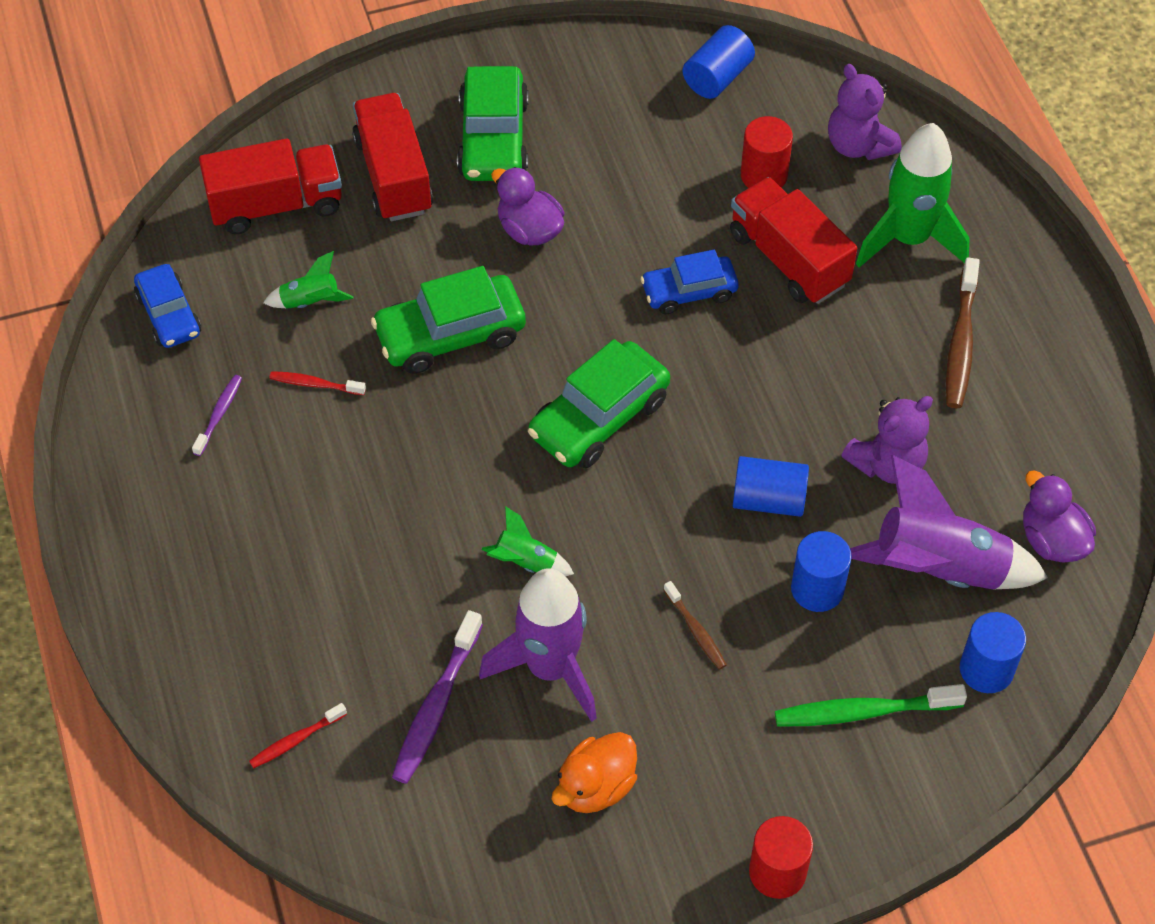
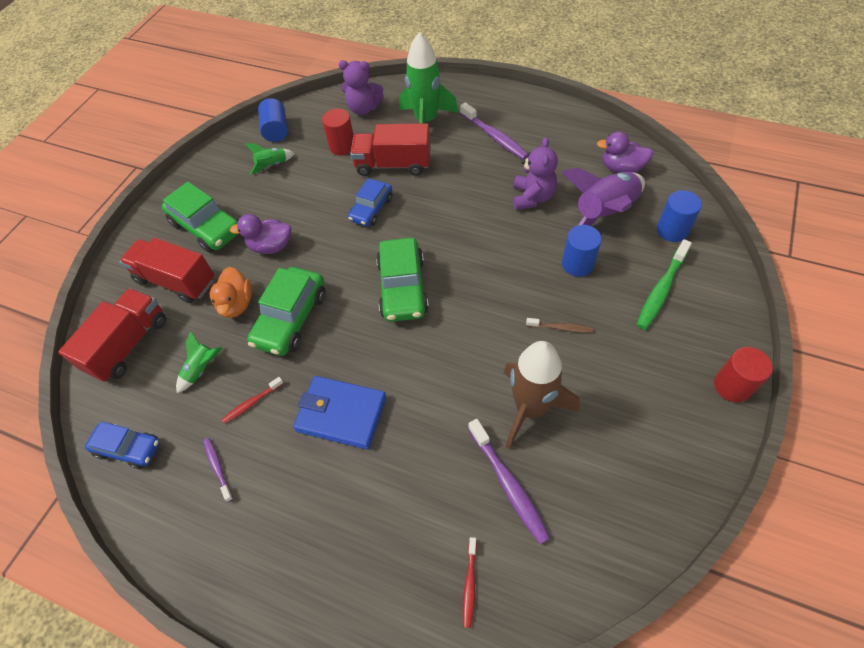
camera: 45 degrees left, 0 degrees up
(378, 481) = (341, 414): none -> blue wallet
(526, 562) = (456, 376): green rocket -> green rocket (272, 165)
(550, 668) = (530, 409): purple rocket -> brown rocket
(596, 787) = (621, 437): orange duck -> orange duck (236, 304)
(768, 499) = (512, 251): blue cylinder -> none
(960, 343) = (494, 137): brown toothbrush -> purple toothbrush

